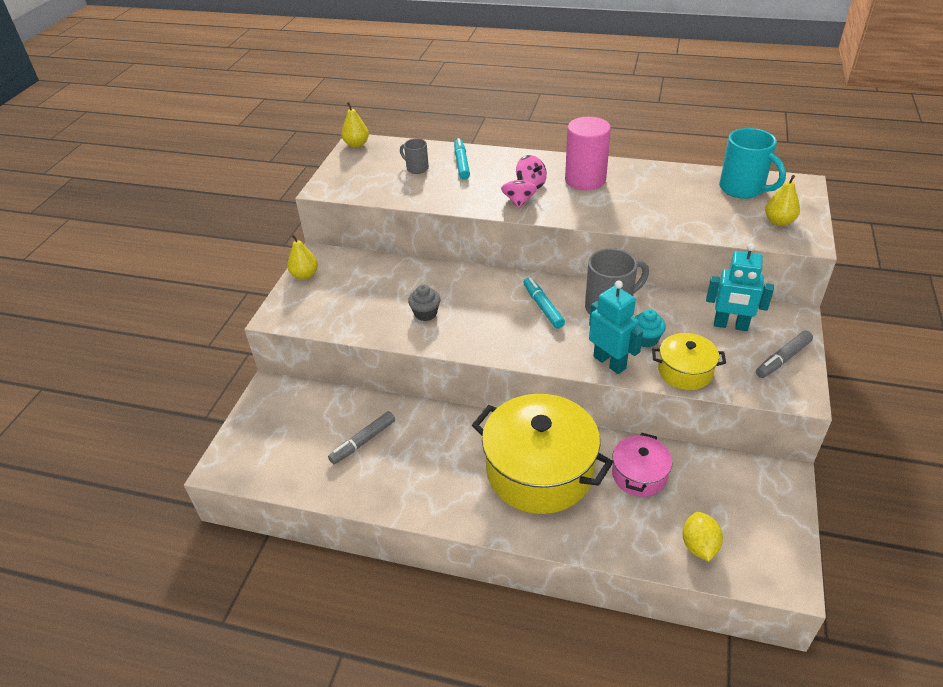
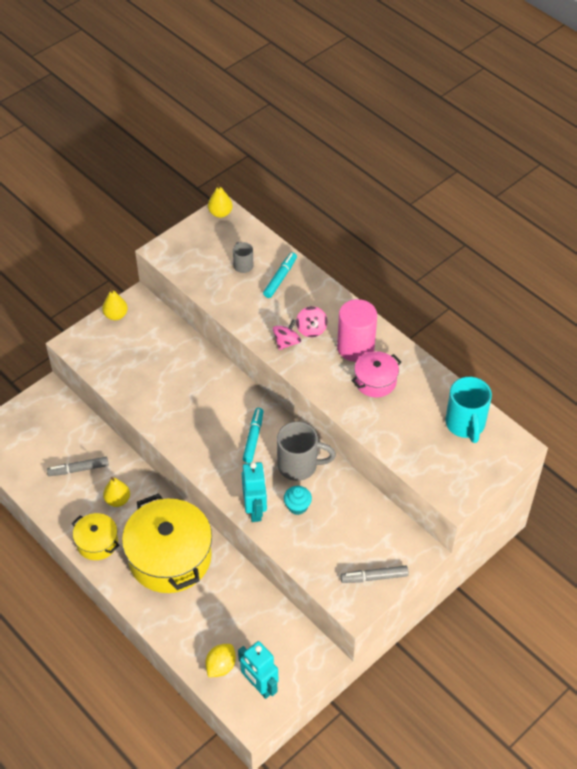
camera: 30 degrees right, 10 degrees up
(425, 314) = (170, 397): grey cupcake -> none
(639, 475) = (229, 599): pink pot -> pink pot (375, 381)
(685, 371) = (297, 546): yellow pot -> yellow pot (97, 542)
(730, 325) = (368, 530): turquoise robot -> turquoise robot (259, 686)
(779, 221) = (455, 470): yellow pear -> yellow pear (117, 500)

